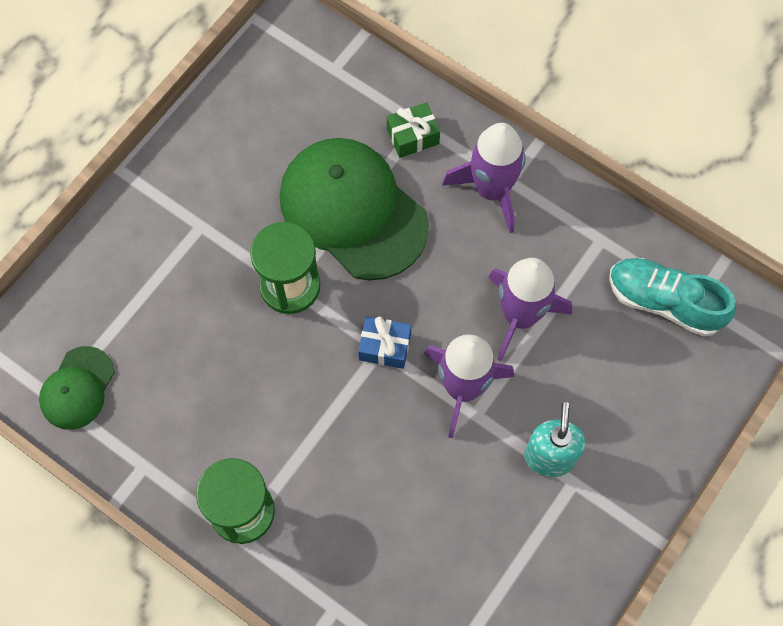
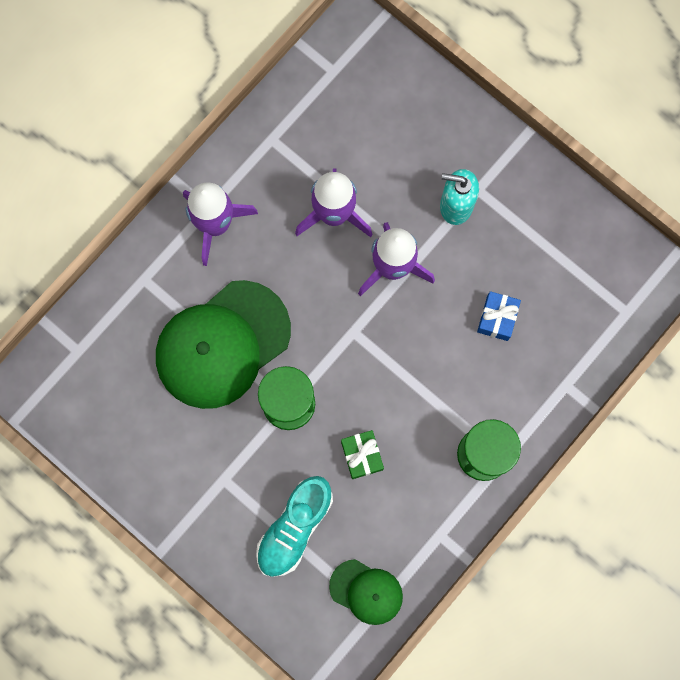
camera: 85 degrees left, 10 degrees up
(385, 347) = (351, 328): blue gift -> blue gift (497, 318)
(413, 136) = (155, 286): green gift -> green gift (362, 455)
(664, 302) = (332, 97): turquoise shoe -> turquoise shoe (295, 528)

